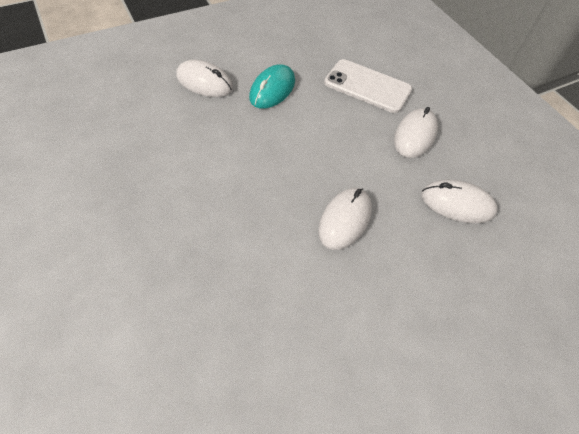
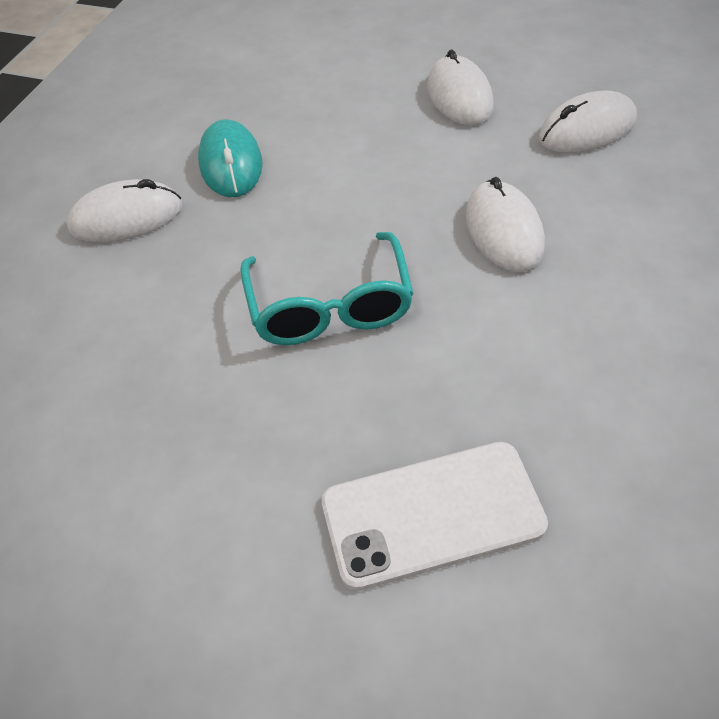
camera: 35 degrees left, 5 degrees down
(227, 189) = (330, 307): none -> turquoise glasses
(367, 86) = (341, 84): white phone -> white phone (432, 514)

